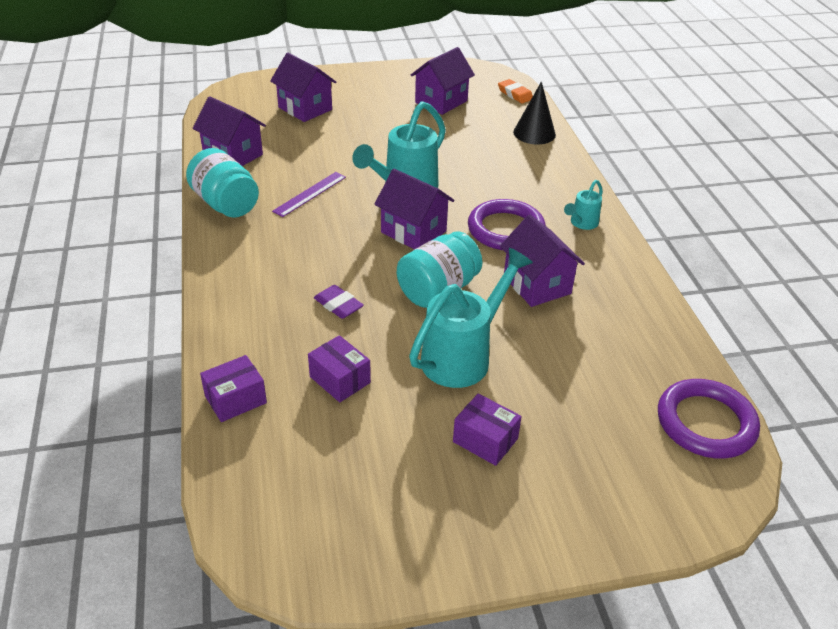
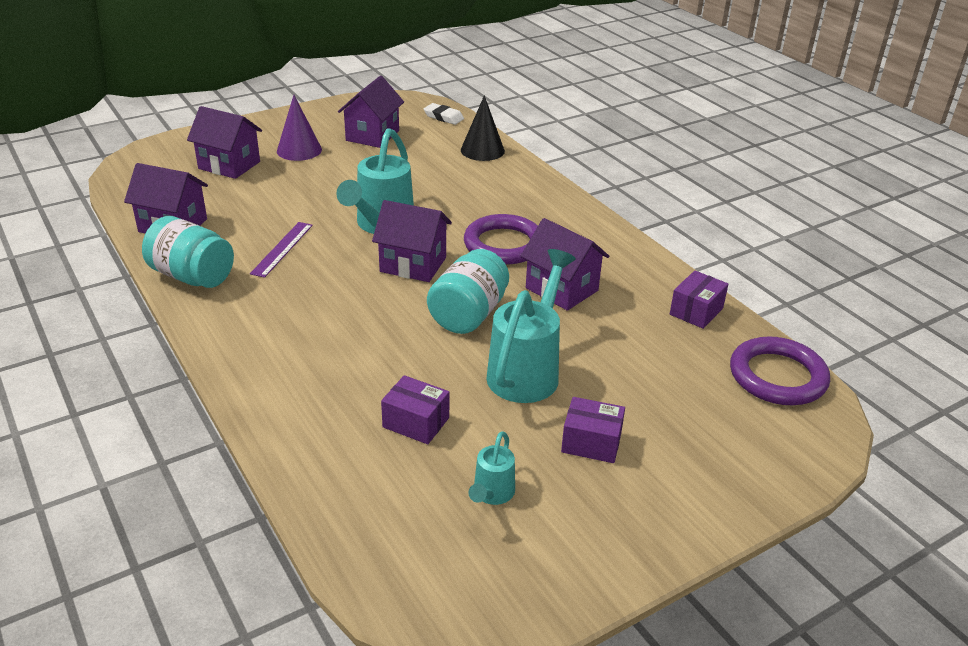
camera: 20 degrees left, 5 degrees down
(235, 399) = (314, 469): purple box -> purple box (696, 311)
(338, 305) = (374, 351): purple eraser -> none
(370, 104) = (299, 150): none -> purple cone
(515, 94) = (443, 117): orange eraser -> white eraser
(582, 223) = (573, 225): turquoise watering can -> turquoise watering can (491, 494)

